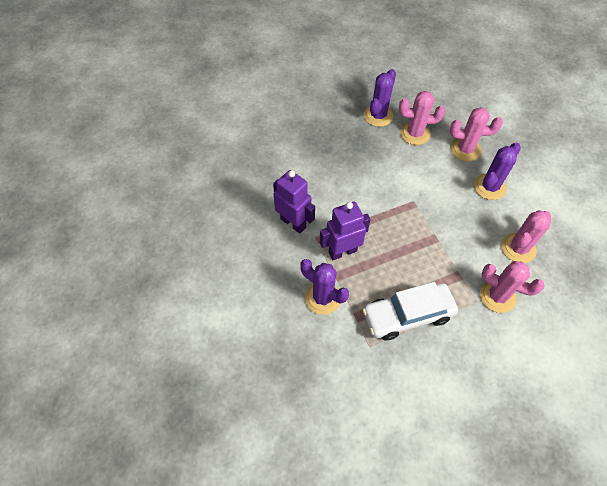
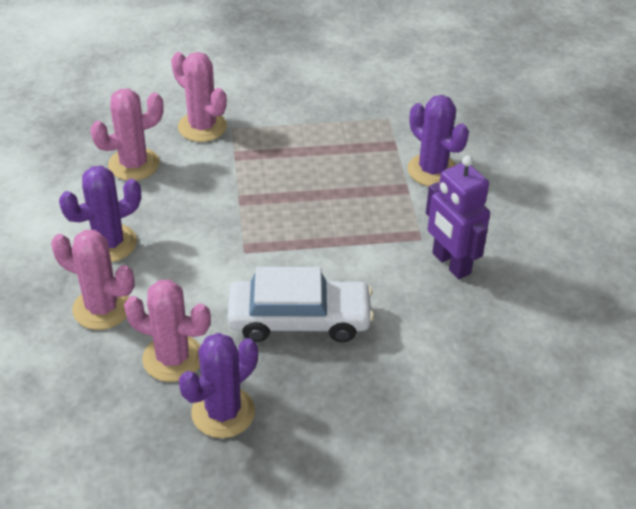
camera: 165 degrees left, 15 degrees down
(342, 251) = (386, 212): purple robot -> none
(407, 315) = (328, 133): white car -> white car (299, 320)

